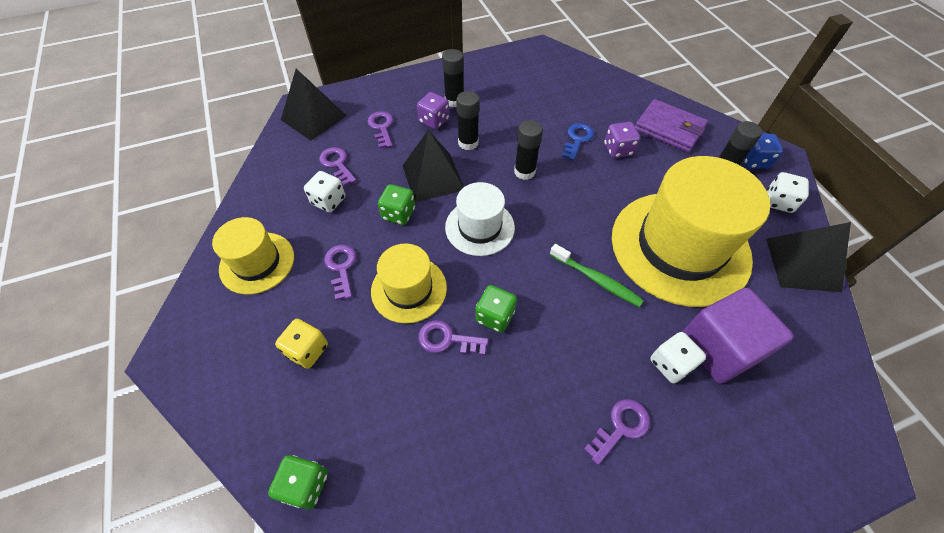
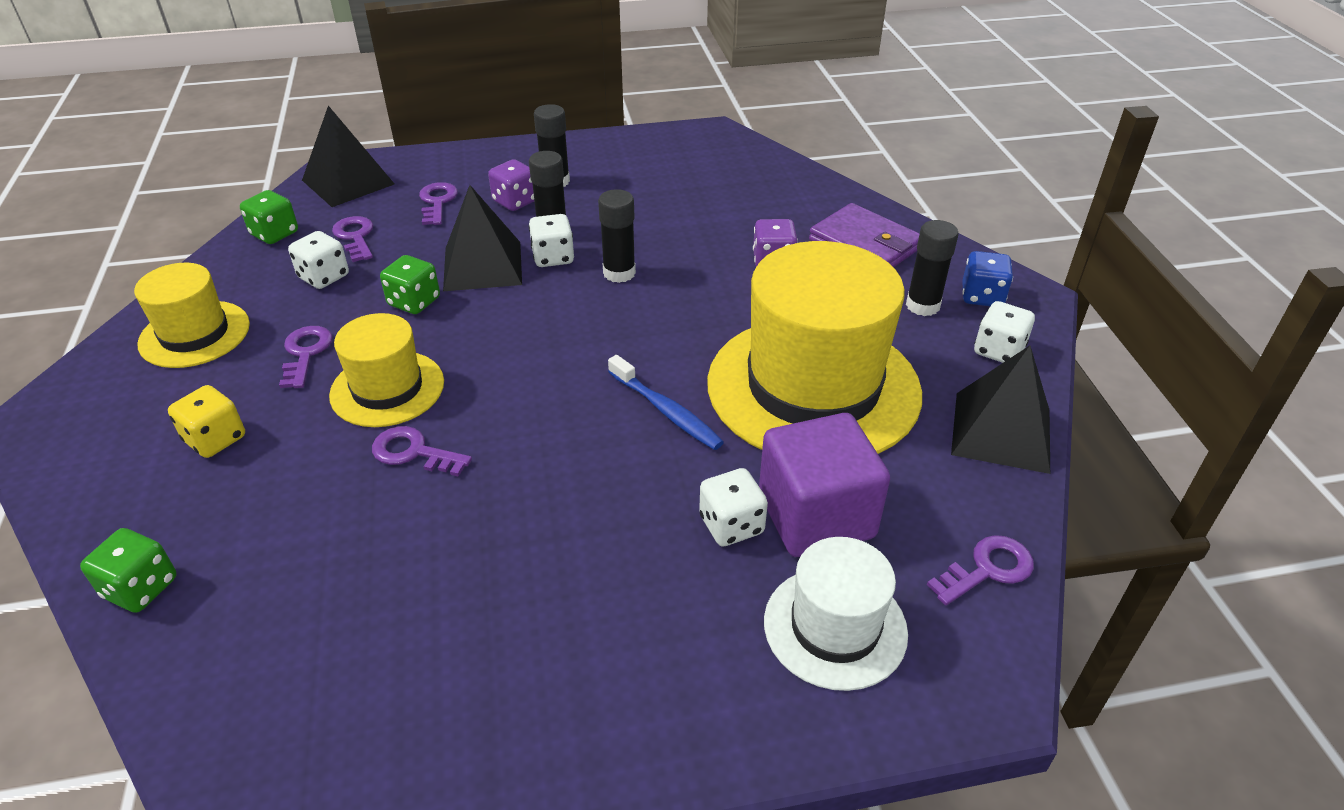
camera: 10 degrees right, 15 degrees down
(477, 164) = (553, 257): none -> white dice
(479, 227) = (522, 330): white hat -> white hat (835, 627)
(495, 316) = (495, 435): green dice -> green dice (275, 234)
(577, 139) = (716, 243): blue key -> none
(596, 280) = (666, 411): green toothbrush -> blue toothbrush
(620, 427) = (618, 589): purple key -> purple key (987, 569)

